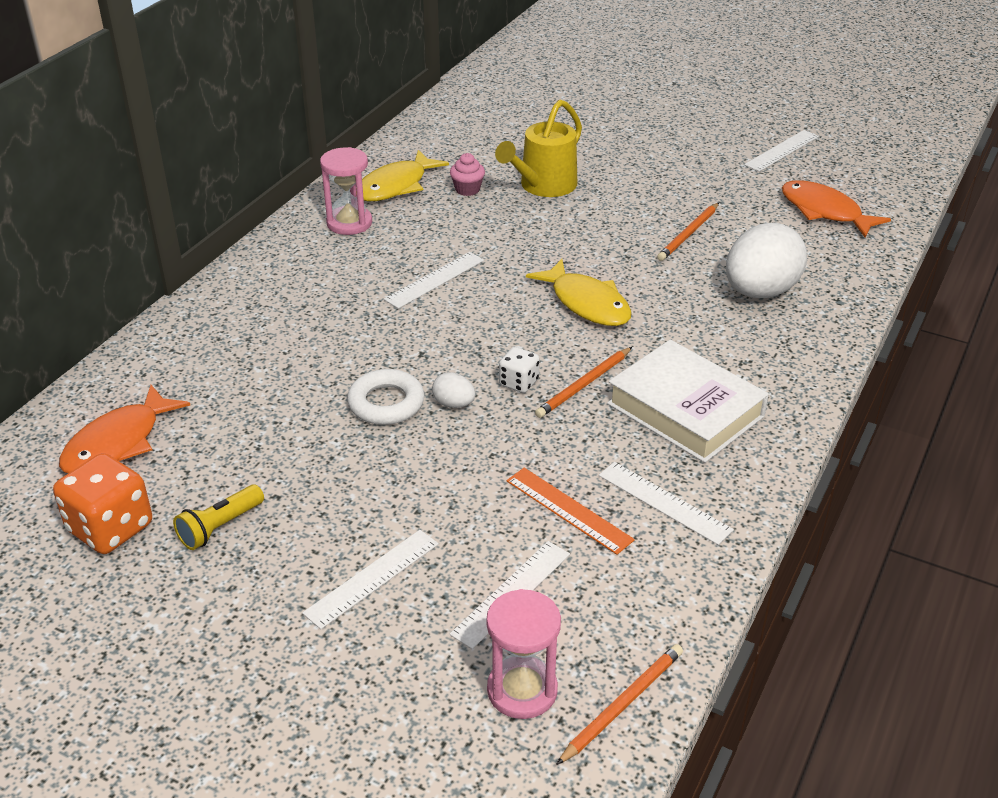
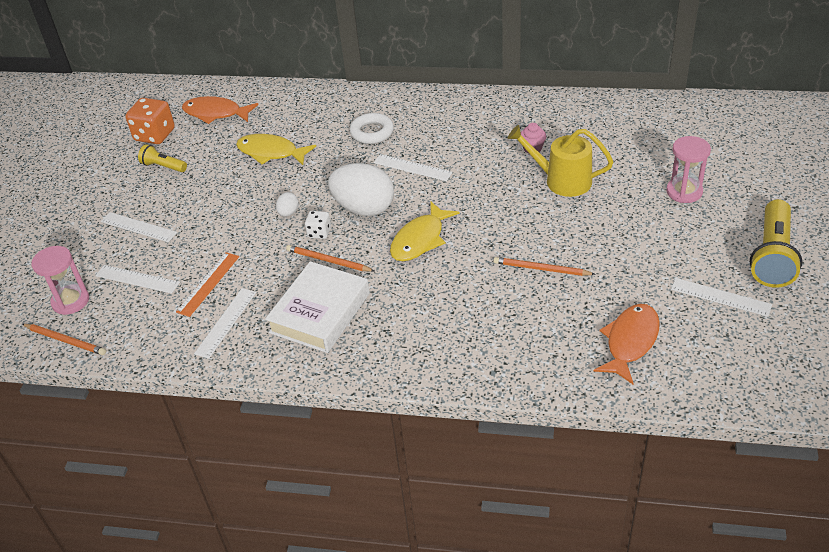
camera: 75 degrees right, 5 degrees up
(349, 223) = (457, 114): pink hourglass -> pink hourglass (684, 192)
(386, 403) = (279, 187): white ring -> white ring (372, 132)
(396, 186) = (515, 117): yellow fish -> yellow fish (271, 152)
(737, 112) = (772, 256): none -> yellow flashlight
(760, 292) = (481, 323): white egg -> white egg (364, 208)

